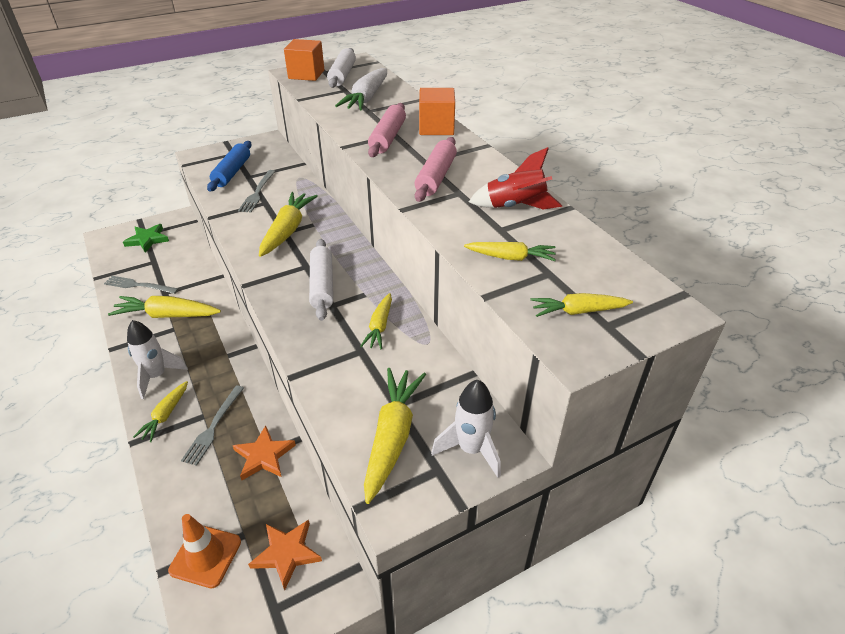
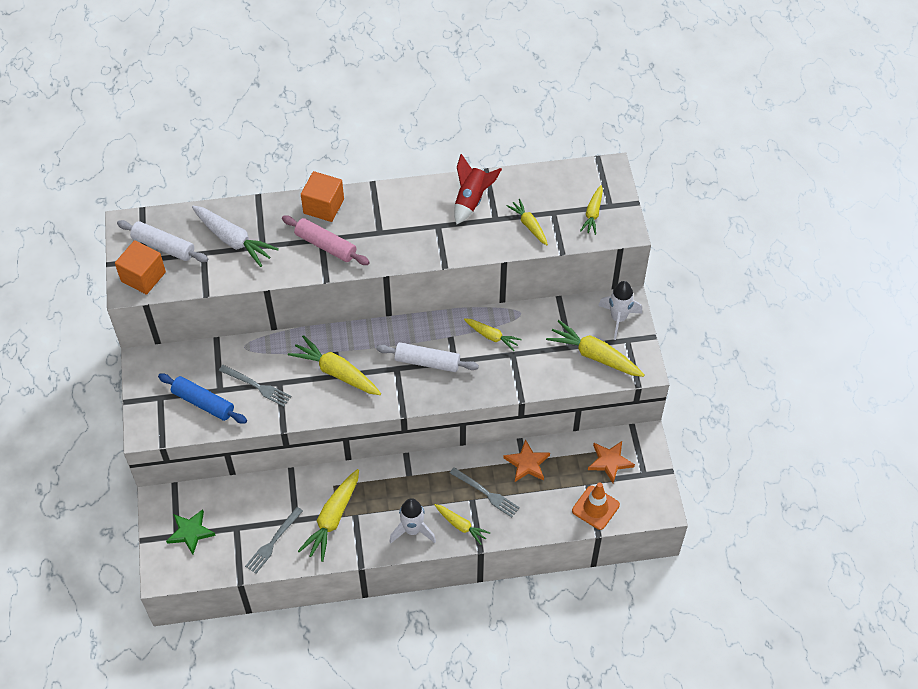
camera: 70 degrees left, 15 degrees up
(436, 177) = (408, 233): pink rolling pin -> none
(511, 257) = (529, 225): yellow carrot -> yellow carrot turned 60 degrees counterclockwise

